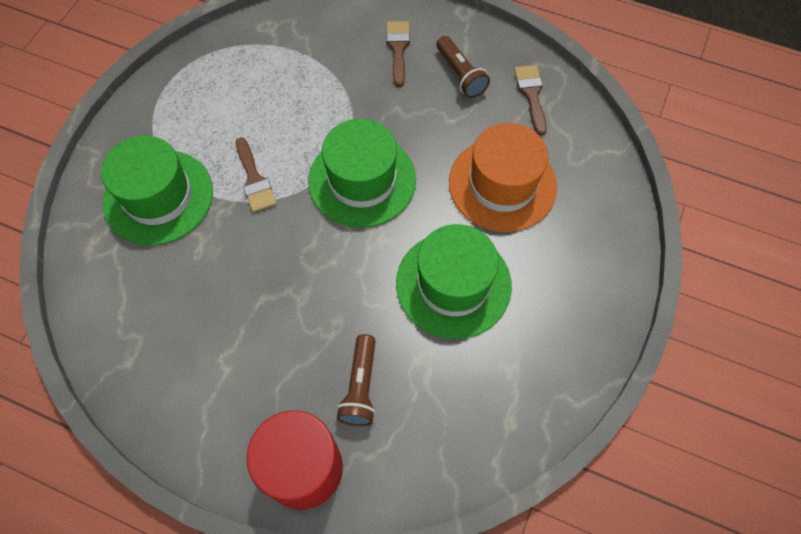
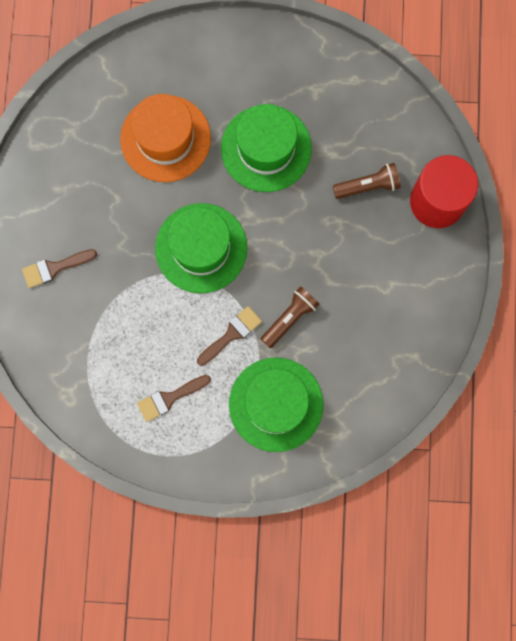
camera: 110 degrees left, 15 degrees up
(460, 75) = (65, 205): brown flashlight -> brown flashlight (289, 318)
(531, 95) = (67, 140): brown brush -> brown brush (169, 398)

